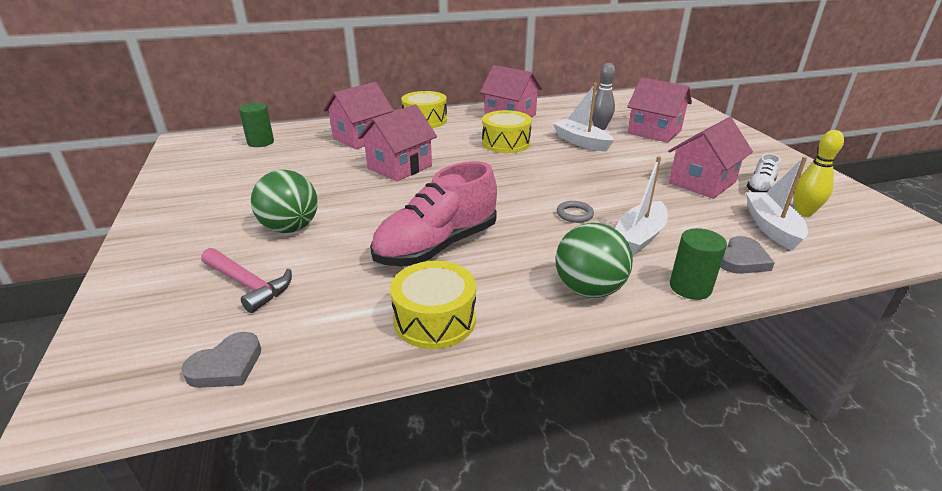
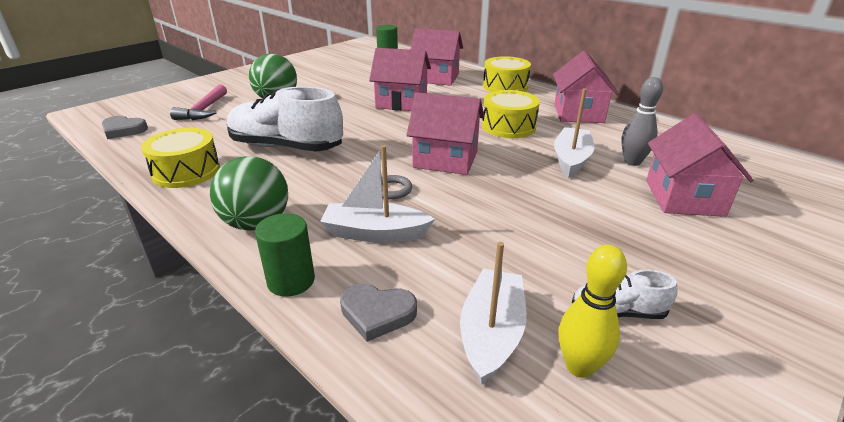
camera: 60 degrees right, 0 degrees up
(437, 246) = (286, 147): pink shoe -> white shoe
(702, 182) = (567, 257): pink house -> pink house (445, 159)
(771, 227) = (491, 333): white boat -> white boat turned 45 degrees counterclockwise

